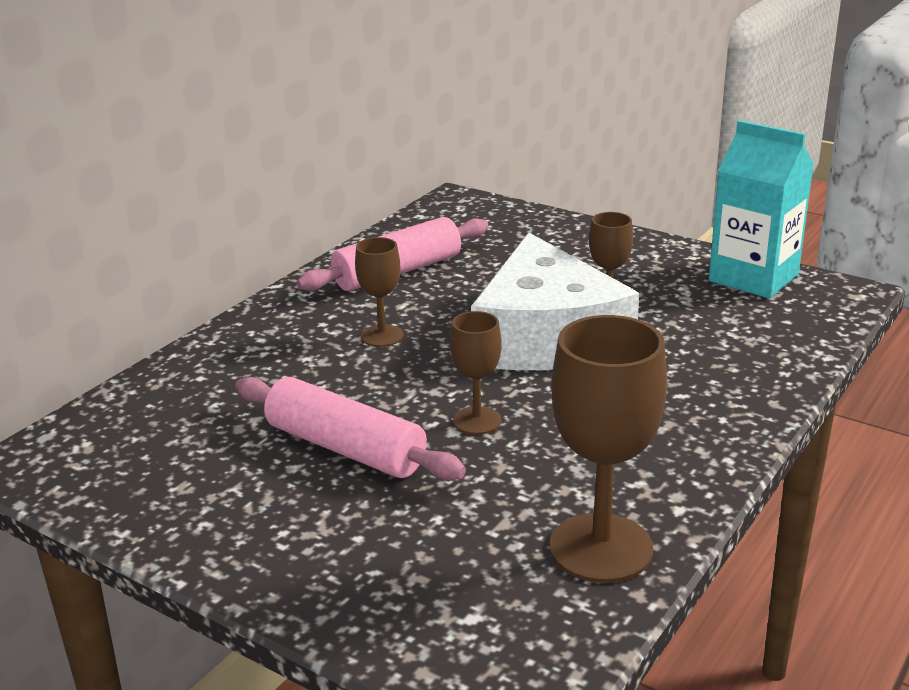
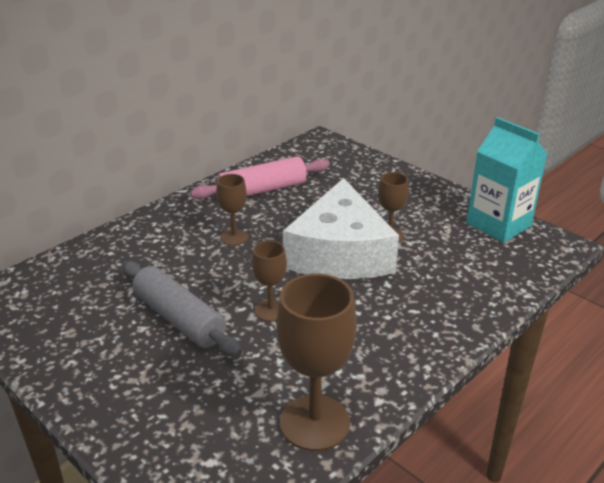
camera: 10 degrees right, 5 degrees up
(345, 448) = (179, 319): pink rolling pin -> grey rolling pin

